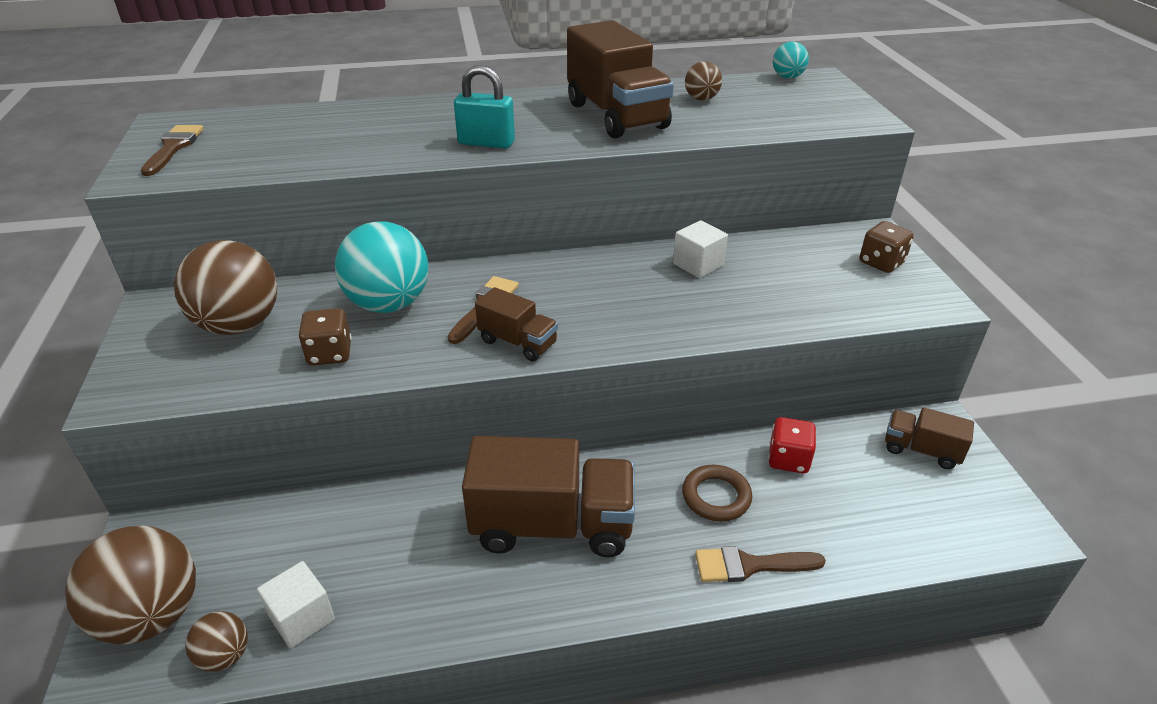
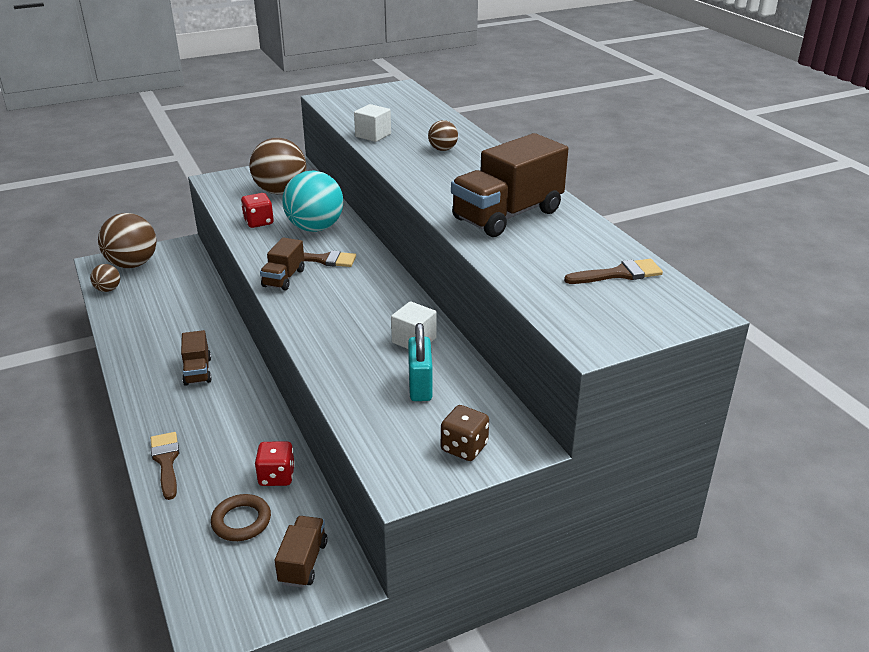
camera: 75 degrees right, 5 degrees down
(173, 147) = (368, 97): brown brush -> brown brush (619, 274)
(302, 618) = (129, 303): white cube -> white cube (373, 135)
(330, 354) = (259, 222): brown dice -> red dice
(486, 143) = (424, 176): turquoise padlock -> turquoise padlock (420, 386)
(552, 525) = (198, 371): brown truck -> brown truck, size x0.51
(701, 99) = (577, 249): brown ball -> brown ball (443, 149)
(716, 496) = (230, 440): brown ring -> brown ring (241, 521)
(787, 77) = (680, 291): turquoise ball -> none

